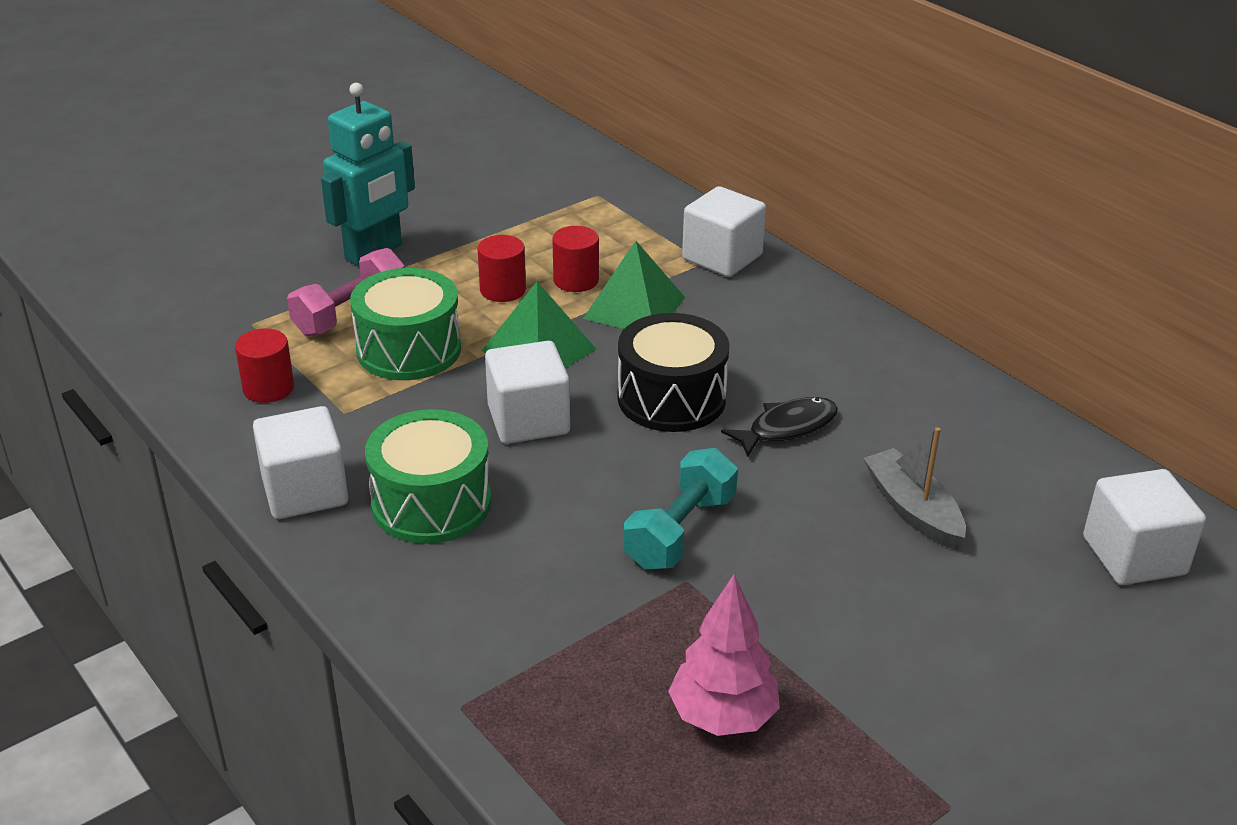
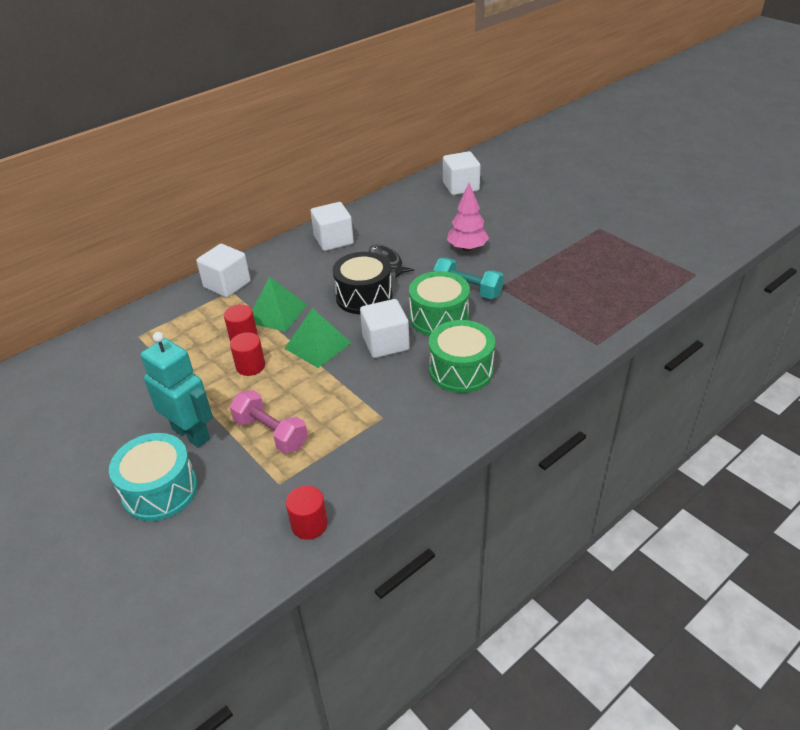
camera: 90 degrees left, 5 degrees up
(268, 388) = (358, 458): red cylinder -> red cylinder (309, 524)
(281, 239) = (160, 490): none -> turquoise drum
(305, 491) = (459, 421): white cube -> white cube (333, 240)
(409, 349) = (315, 399): green drum -> green drum (439, 318)
(723, 716) = (576, 275): pink tree -> pink tree (467, 248)
(912, 509) = (441, 231): grey boat -> none

